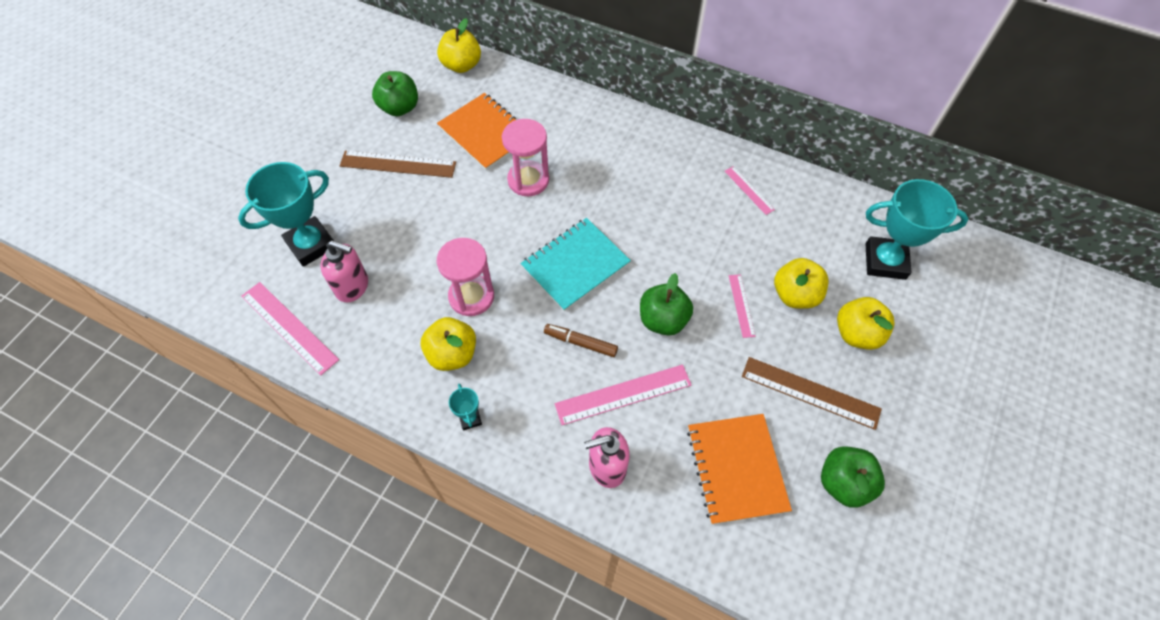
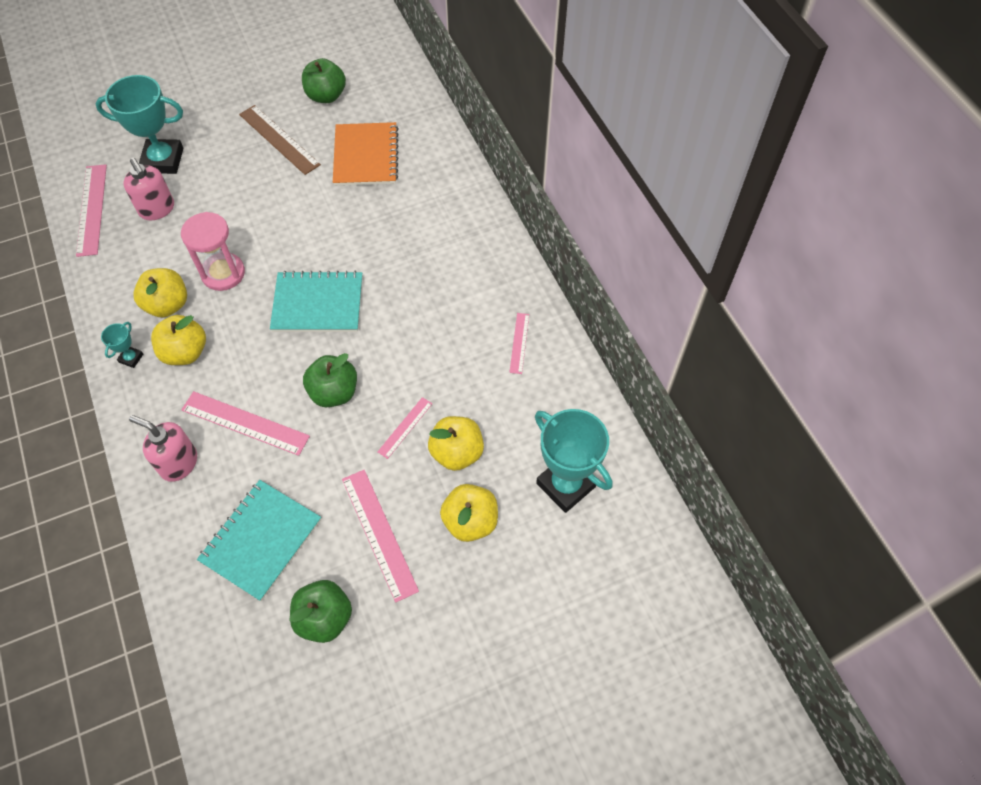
camera: 40 degrees right, 0 degrees up
(461, 65) = (407, 90): yellow apple -> yellow apple (185, 352)
(528, 180) = (356, 214): pink hourglass -> none
(580, 343) = (258, 363): brown marker -> none
(736, 469) = (261, 540): orange notebook -> turquoise notebook
(810, 393) = (379, 534): brown ruler -> pink ruler

